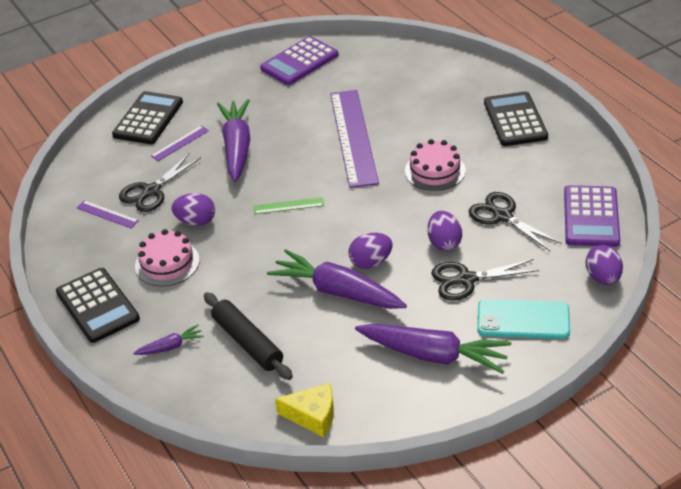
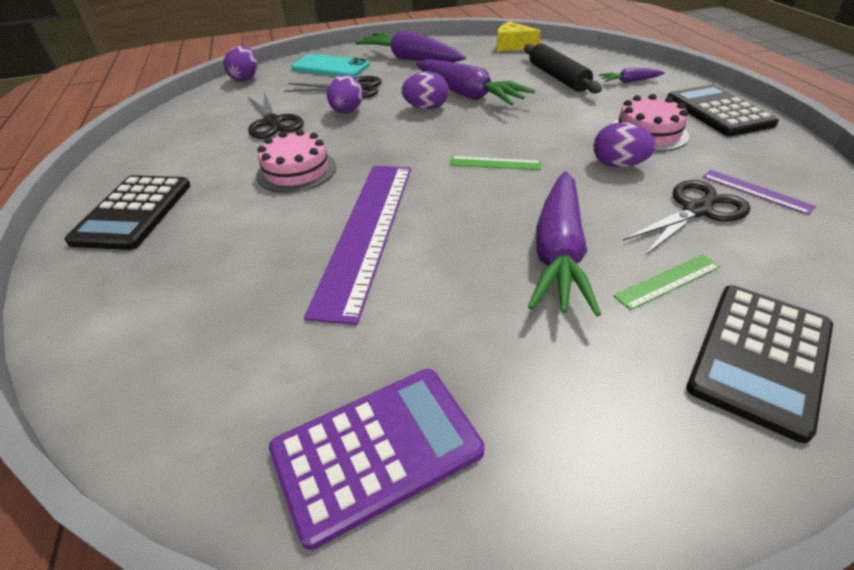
camera: 165 degrees left, 0 degrees up
(180, 143) = (668, 281): purple ruler -> green ruler
(591, 217) = (198, 111): purple calculator -> none

